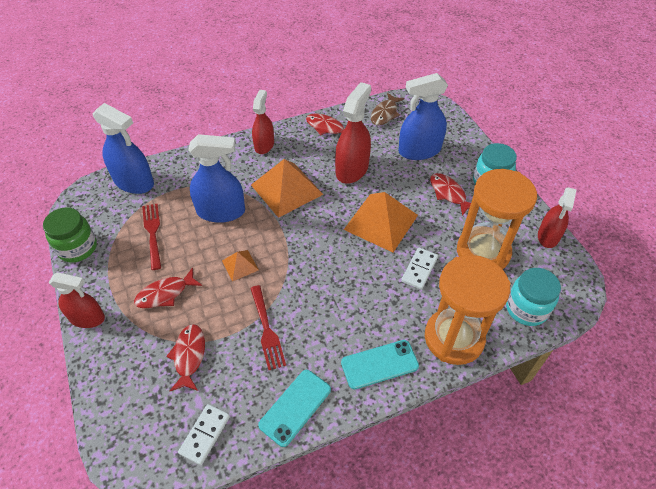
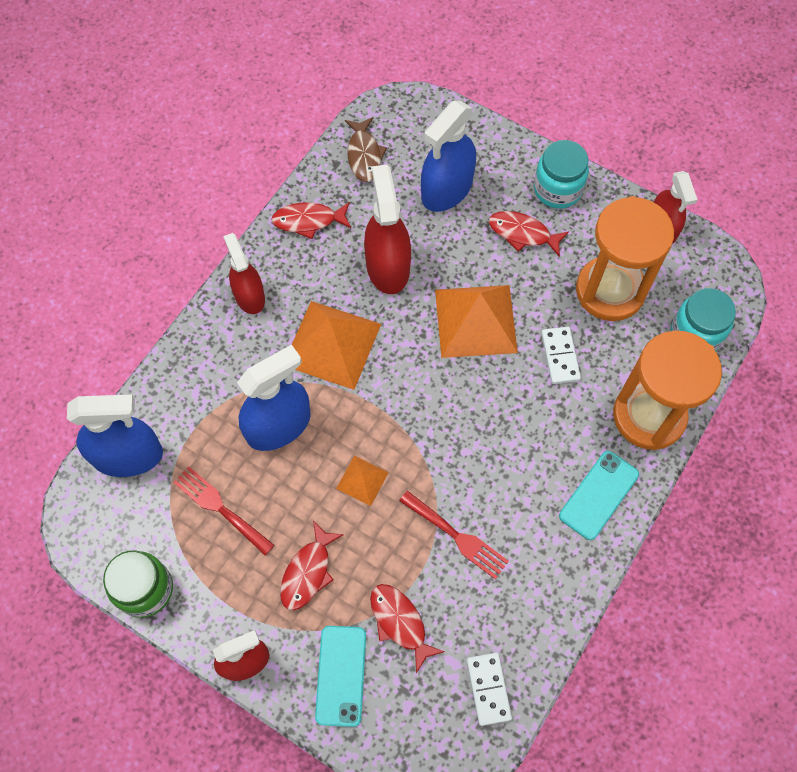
camera: 35 degrees left, 15 degrees up
(295, 407) = (552, 598): turquoise phone -> turquoise phone (341, 675)

